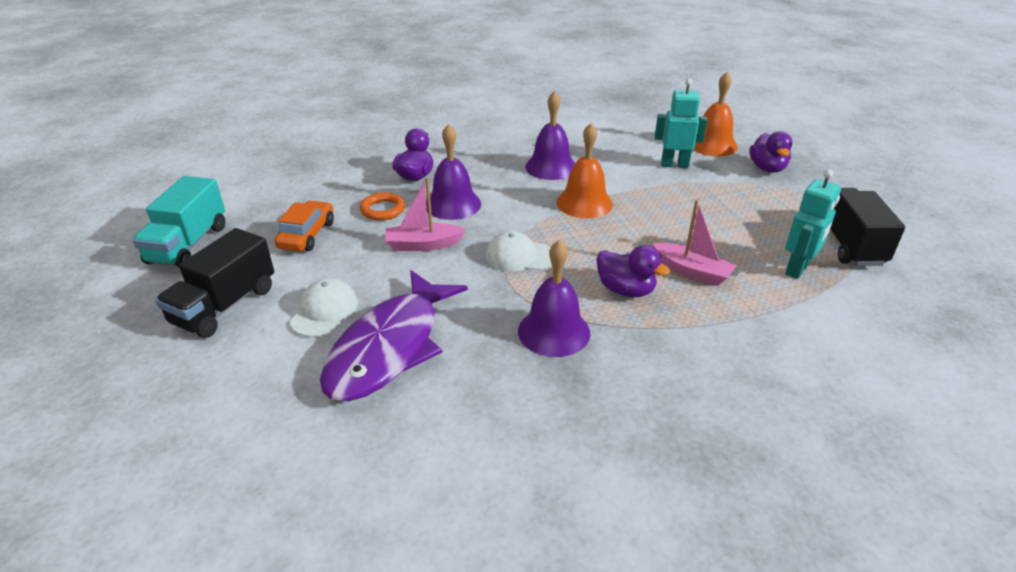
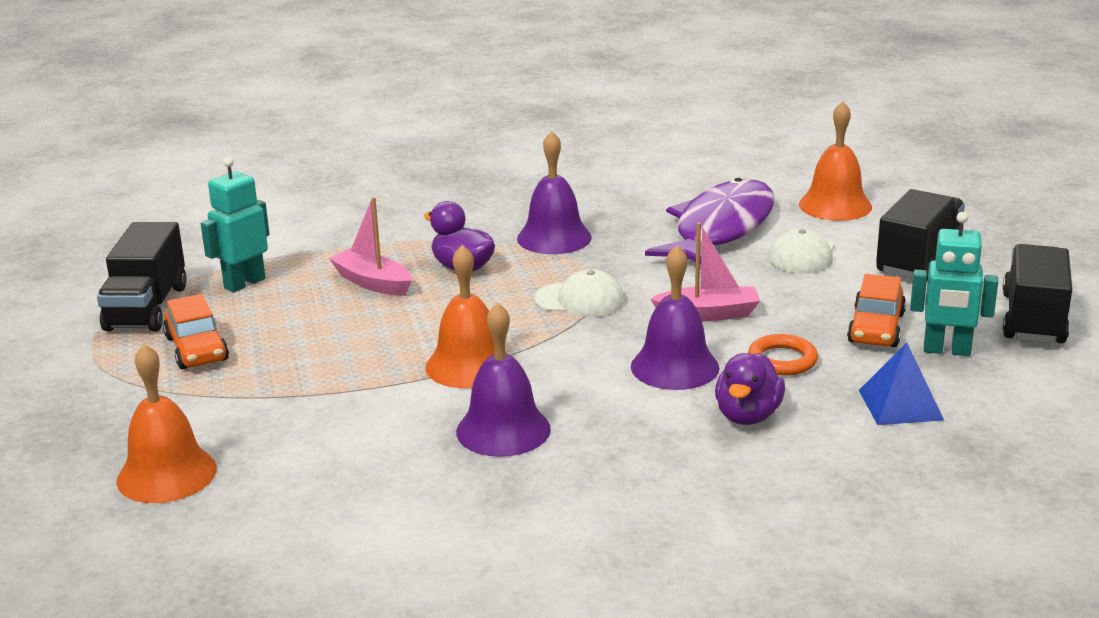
camera: 175 degrees left, 10 degrees down
(188, 244) = (1033, 319): turquoise truck -> black truck
(252, 392) = (835, 205): none -> orange bell
(325, 184) = (900, 405): none -> blue pyramid
(674, 165) = (277, 430): turquoise robot -> turquoise robot (946, 350)
(767, 168) = (121, 420): purple duck -> none
(772, 211) = (197, 349): none -> orange car

